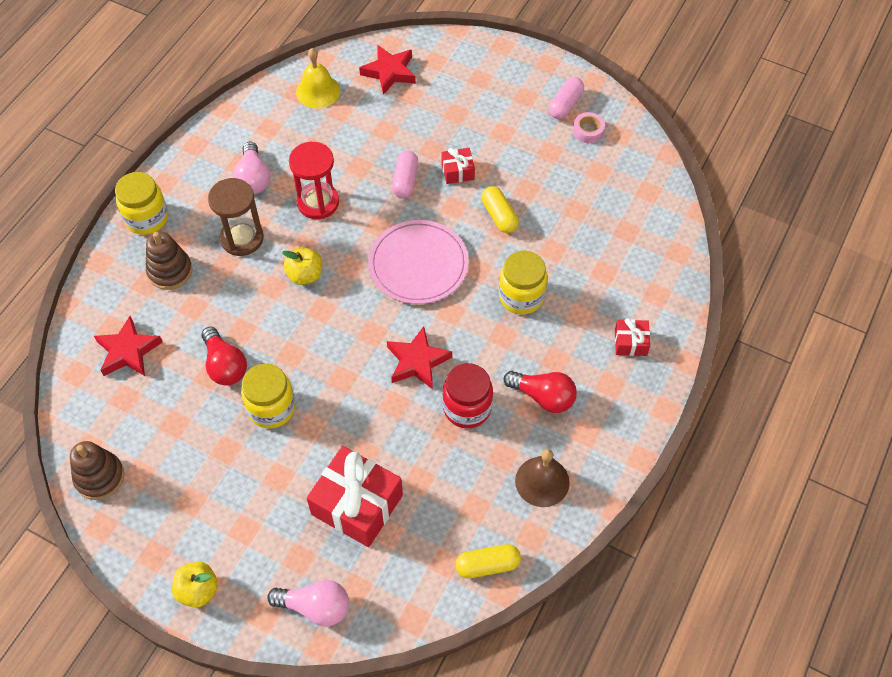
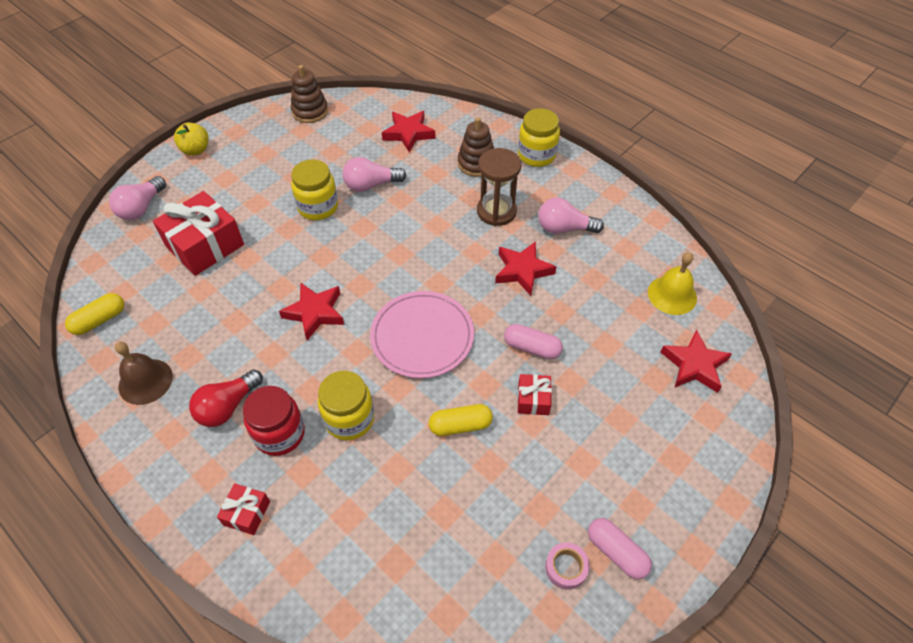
camera: 105 degrees right, 5 degrees down
(225, 365) = (371, 185): red light bulb -> pink light bulb
(305, 275) = (441, 248): yellow apple -> none
(318, 202) = (522, 271): red hourglass -> red star
(467, 408) = (249, 340): red jar -> red jar (279, 434)
(487, 565) = (99, 320): yellow capsule -> yellow capsule turned 45 degrees clockwise

